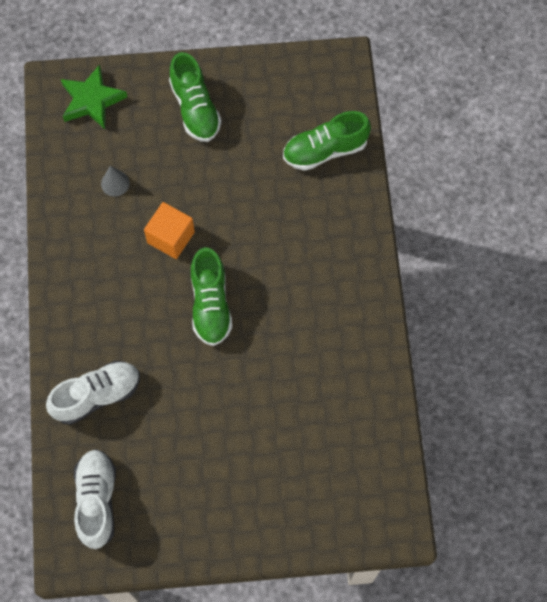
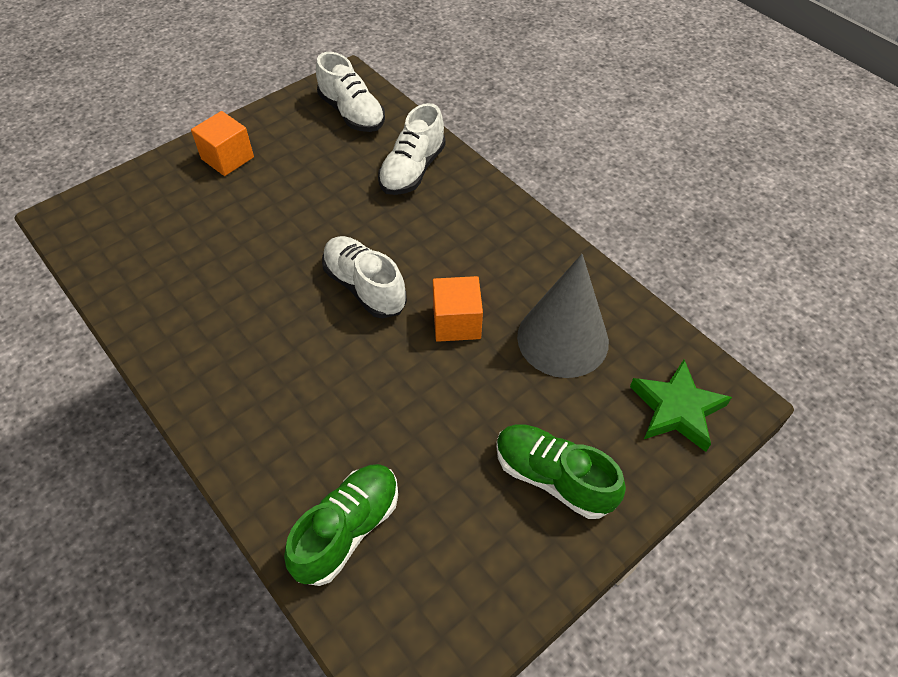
camera: 145 degrees right, 15 degrees down
(115, 183) = (562, 339): grey cone -> grey cone, size x2.43
(210, 304) = (365, 287): green shoe -> white shoe
(234, 512) = (227, 158): none -> orange cube

